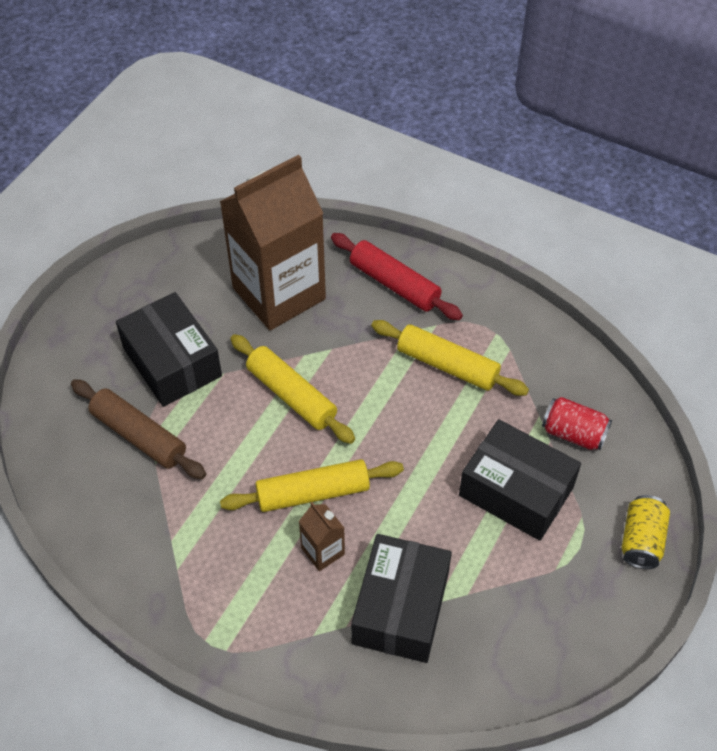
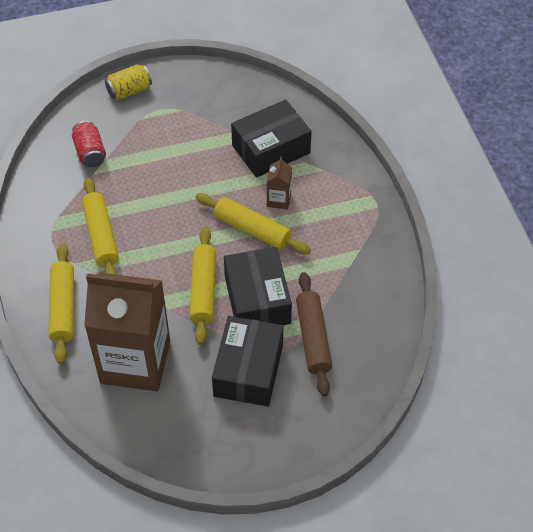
camera: 135 degrees left, 0 degrees up
(394, 284) = (63, 307): red rolling pin -> yellow rolling pin
(516, 491) = (154, 151): black box -> black box (257, 300)

